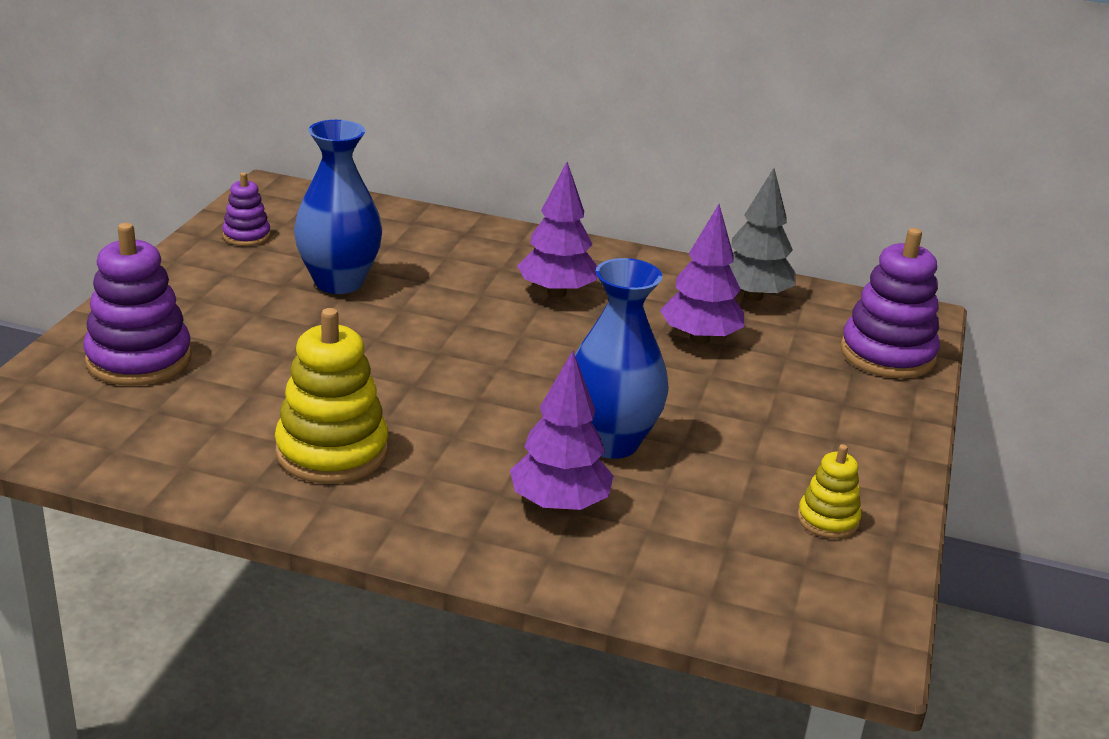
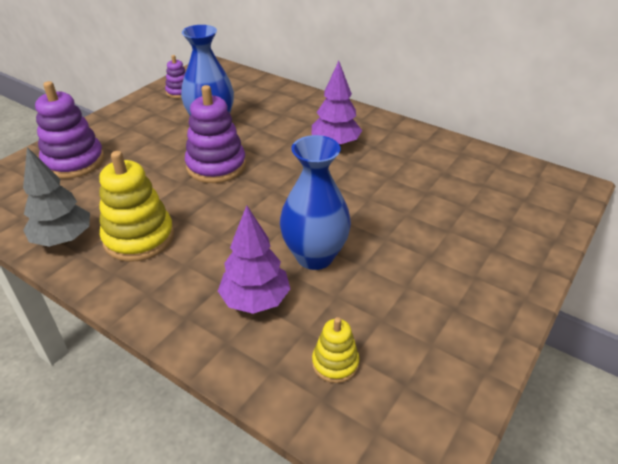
camera: 20 degrees right, 10 degrees up
(699, 338) = (412, 186): purple tree -> none
(753, 296) = (462, 159): grey tree -> grey tree (63, 239)
(828, 520) = (440, 346): yellow stacking toy -> yellow stacking toy (335, 363)
(887, 354) = (541, 213): purple stacking toy -> purple stacking toy (216, 166)

